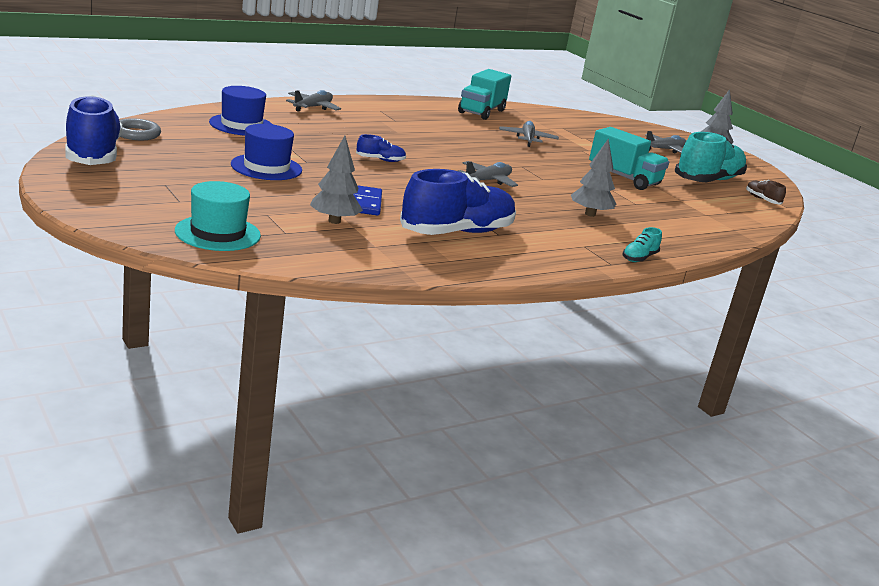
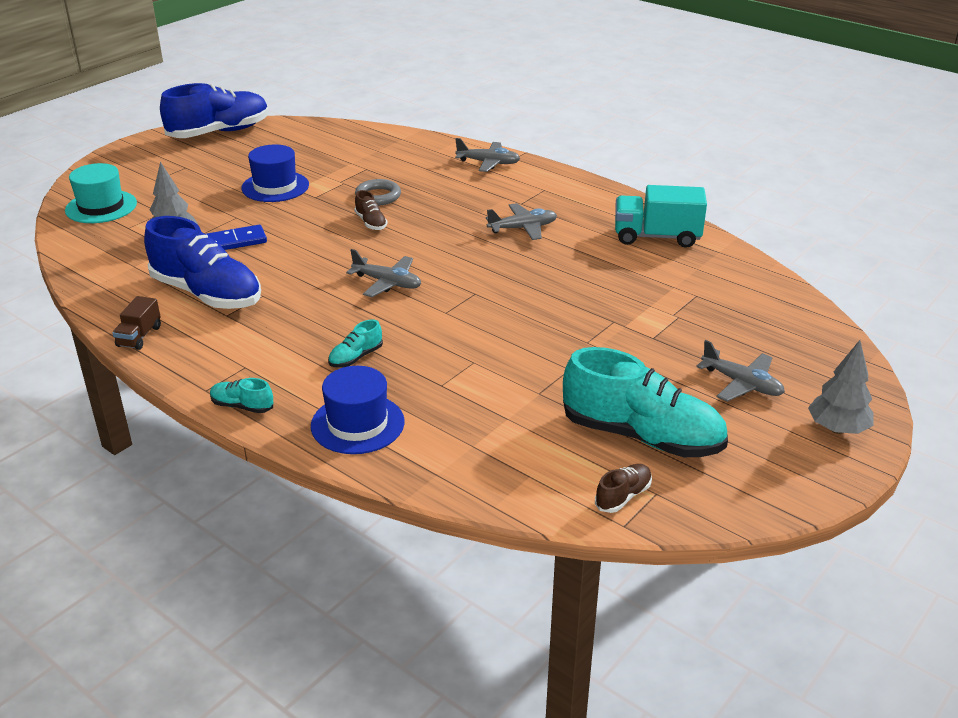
camera: 75 degrees right, 10 degrees up
(136, 134) = (288, 130): grey ring -> grey ring (378, 196)
(241, 125) = (376, 153): blue hat -> blue hat (357, 424)
(380, 160) = (371, 223): blue shoe -> brown shoe
(514, 268) = (139, 336): none -> brown truck
(527, 139) = (591, 281): grey plane -> grey plane (523, 228)
(590, 214) = (355, 357): grey tree -> turquoise shoe
(624, 178) = (536, 365): turquoise truck -> none

